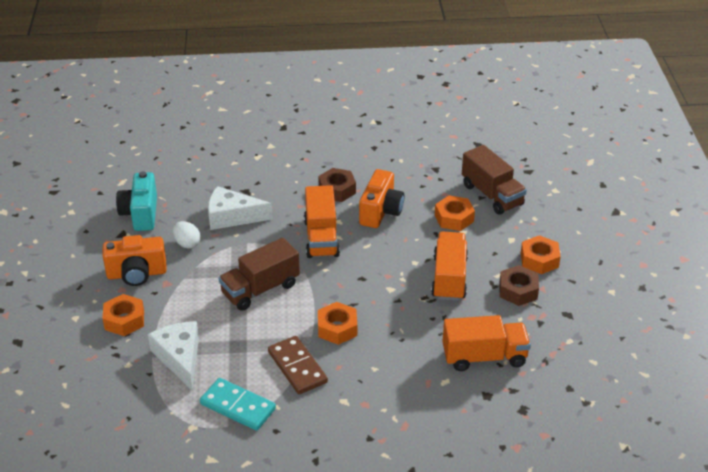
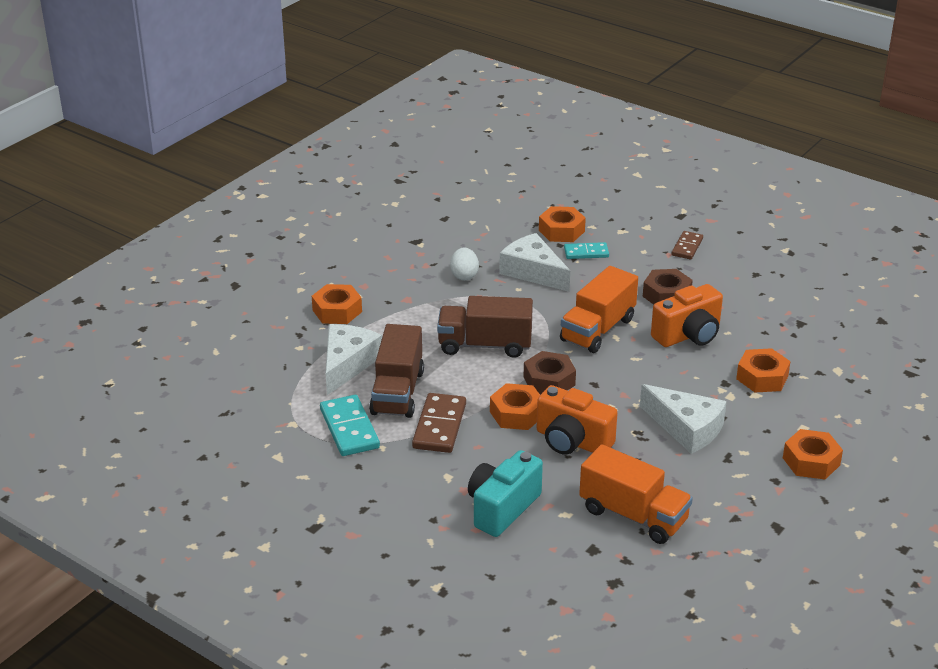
camera: 40 degrees right, 5 degrees down
(137, 274) = (391, 279): orange camera -> orange camera (572, 441)
(141, 214) = (452, 232): turquoise camera -> turquoise camera (502, 508)
(217, 176) = (561, 231): none -> orange nut
(252, 184) = (586, 253): none -> turquoise domino
(312, 148) = (687, 247): none -> brown domino
(449, 278) = (686, 428): orange truck -> white cheese
(492, 195) = (835, 376): brown truck -> brown truck (397, 392)
(518, 290) = (748, 477): brown nut -> brown nut (549, 381)

